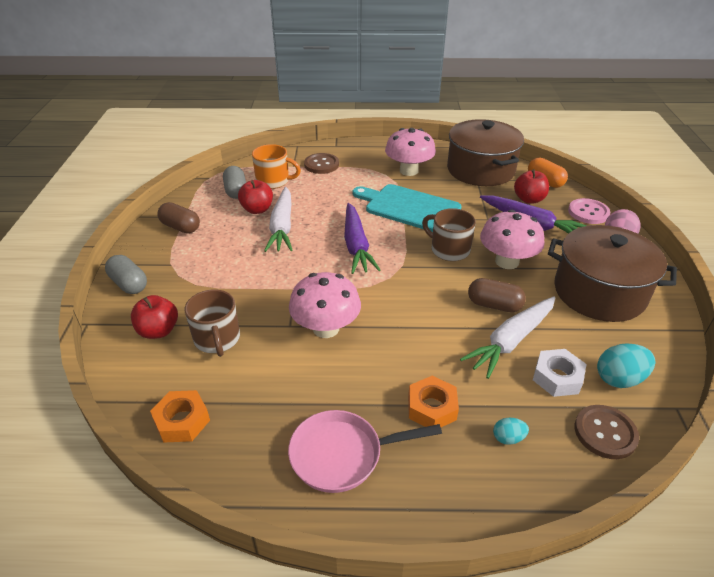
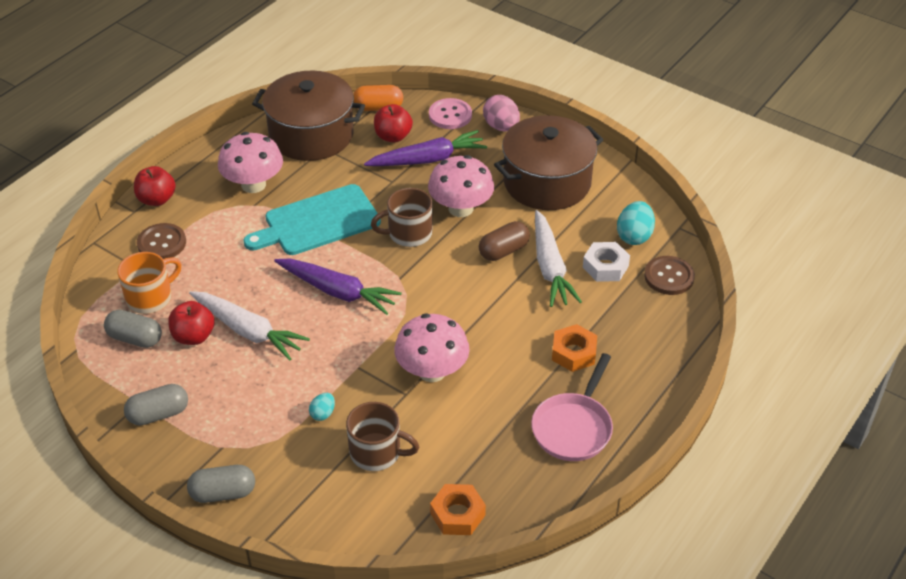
camera: 55 degrees left, 5 degrees up
(158, 331) = (324, 492): red apple -> red apple (157, 199)
(180, 227) = (158, 414): brown capsule -> grey capsule
(508, 438) = (633, 328): turquoise egg -> turquoise egg (323, 414)

